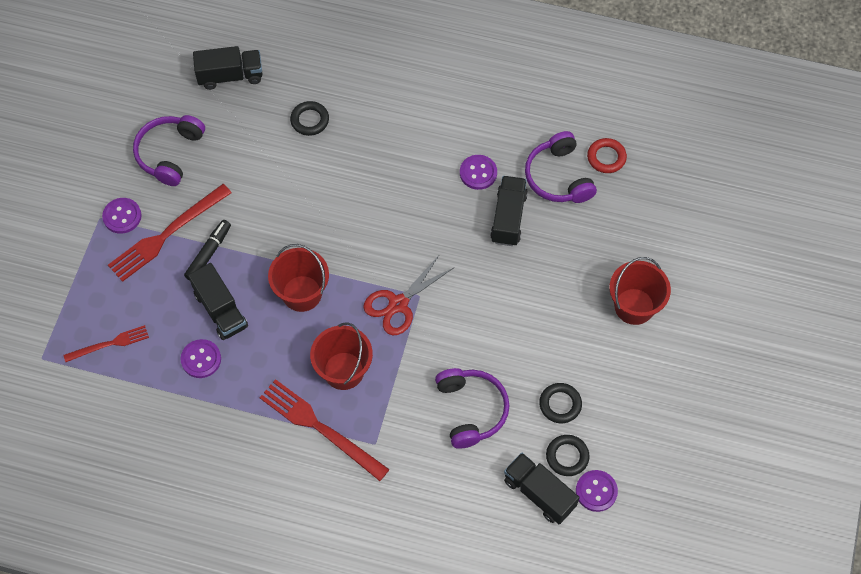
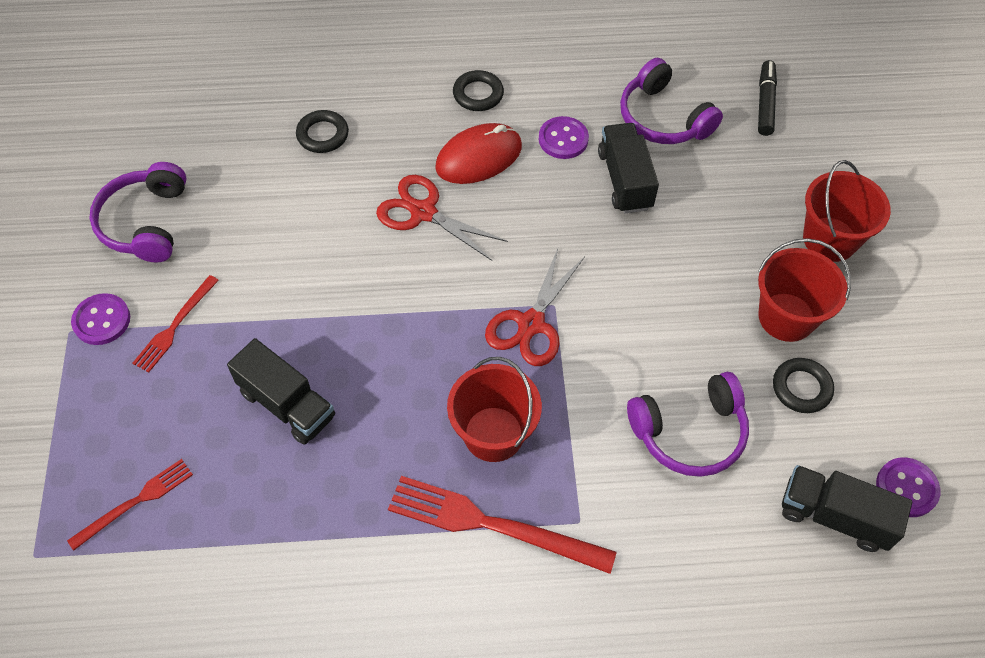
camera: 20 degrees left, 5 degrees down
(167, 234) = (175, 326): red fork -> red fork, size x0.58
(201, 359) = (282, 482): purple button -> none
(208, 253) = (243, 334): black marker -> black marker (765, 103)
(230, 76) = (198, 110): black truck -> none
(302, 293) = (394, 348): red bucket -> red bucket (786, 317)
(357, 201) = (423, 212): none -> red scissors
(412, 170) = (479, 157): none -> red mouse
(471, 410) = (689, 432): purple headphones -> purple headphones turned 105 degrees clockwise
(567, 456) = (845, 454): black ring -> black ring (478, 94)
(606, 157) = (708, 82): red ring -> none

